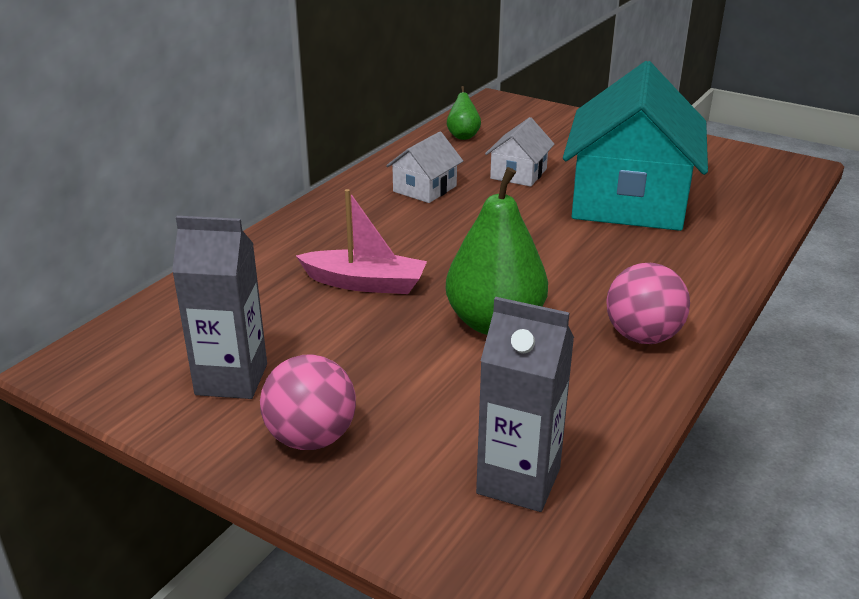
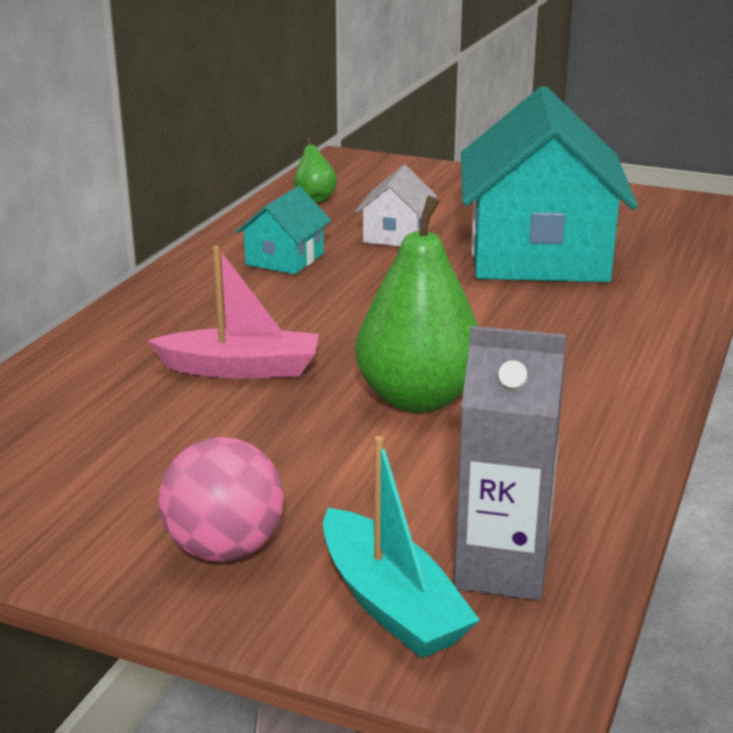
camera: 10 degrees left, 5 degrees down
(231, 379) = (98, 493): grey carton -> none
(424, 500) = (391, 603): none -> turquoise boat
(425, 189) = (285, 259): white house -> turquoise house
(642, 336) = (600, 398): pink ball -> none

